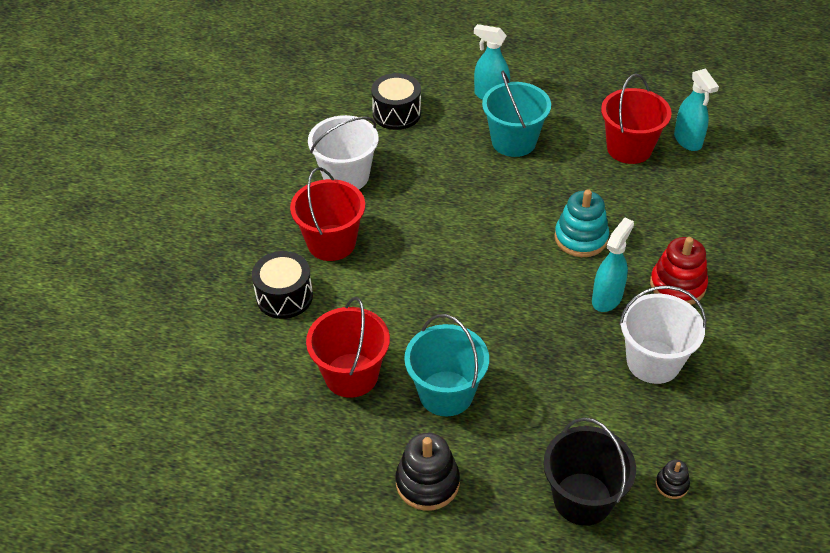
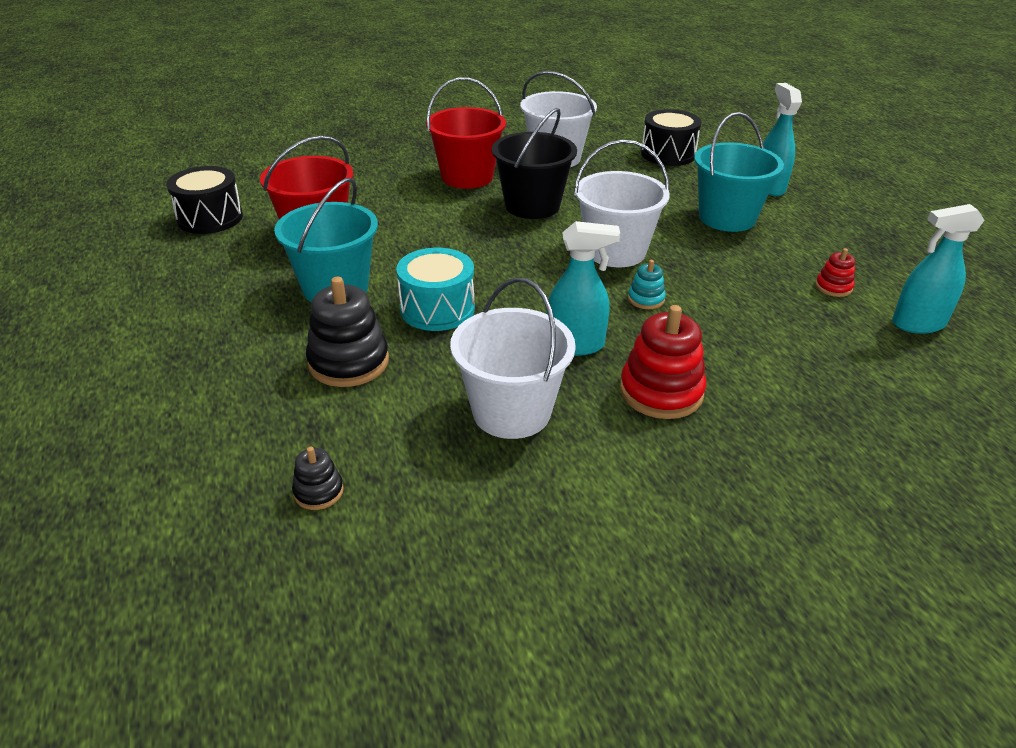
camera: 55 degrees right, 10 degrees down
(284, 296) = (380, 178): black drum -> black drum (210, 218)
(427, 482) = (209, 314): black stacking toy -> black stacking toy (348, 362)
(513, 220) = (615, 251): none -> white bucket
(516, 347) = (437, 309): none -> turquoise drum
(581, 238) = (646, 299): turquoise stacking toy -> turquoise stacking toy, size x0.51
(582, 499) = (249, 423): black bucket -> black bucket (532, 206)
(629, 148) = (833, 287): red bucket -> red stacking toy
(688, 140) = (918, 324): turquoise spray bottle -> turquoise spray bottle turned 45 degrees clockwise

